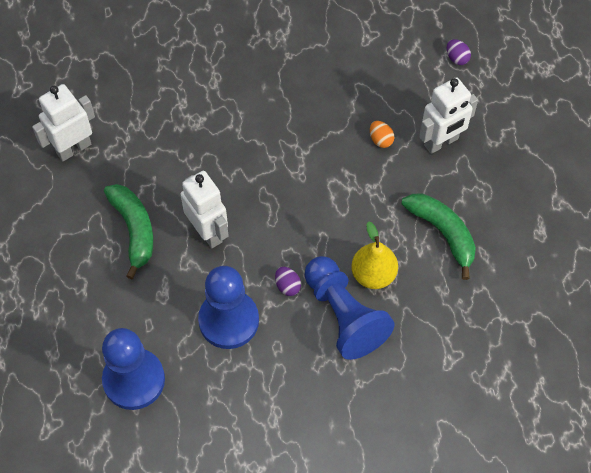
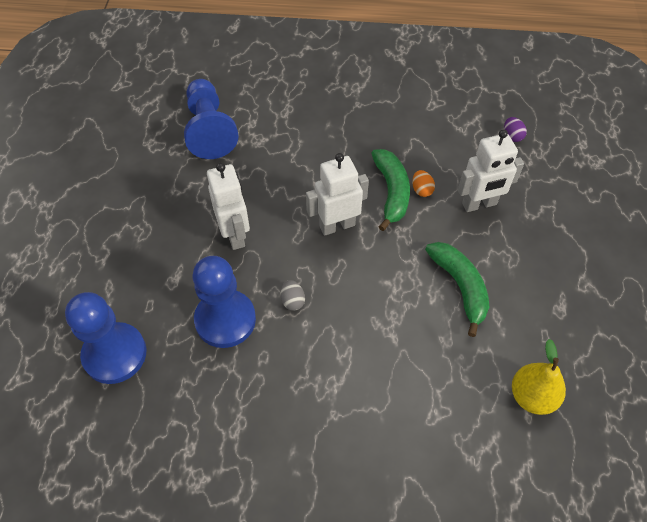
camera: 15 degrees right, 5 degrees down
(73, 148) = (144, 139): white robot -> white robot (337, 225)
(134, 230) = (169, 218): green banana -> green banana (391, 192)
(287, 286) = (292, 301): purple egg -> grey egg
(344, 315) = (339, 342): blue pawn -> blue pawn (209, 130)
(373, 275) = (380, 310): yellow pear -> yellow pear (532, 396)

